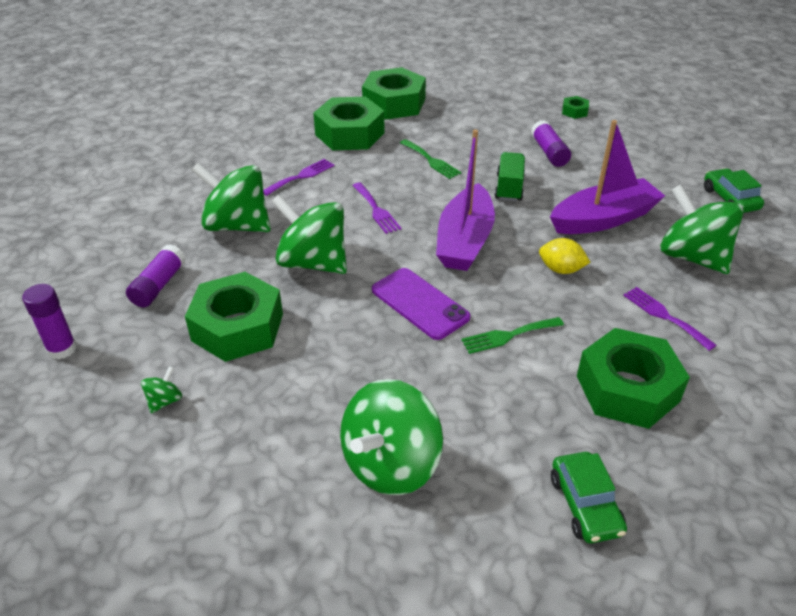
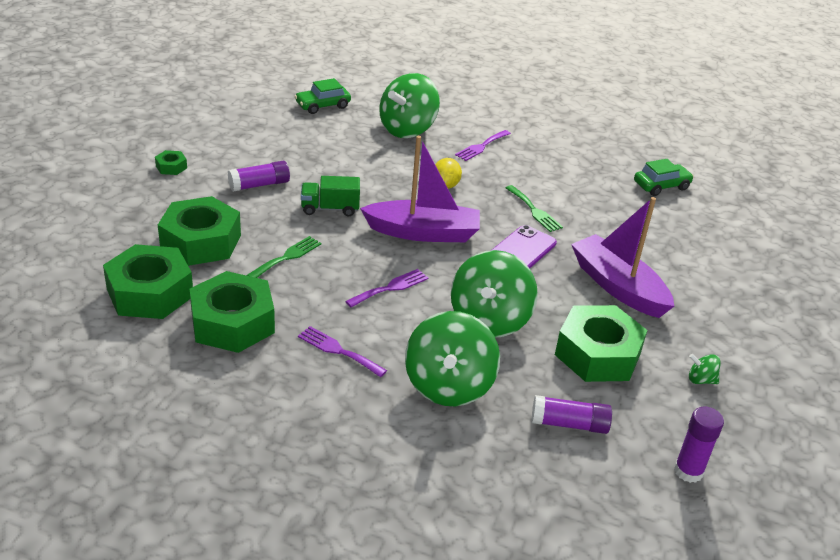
camera: 105 degrees left, 5 degrees down
(391, 464) = (681, 257): green spinning top -> none
(603, 219) = (368, 162): purple boat -> purple boat (618, 287)
(627, 388) = (560, 166): green nut -> green nut (201, 241)

